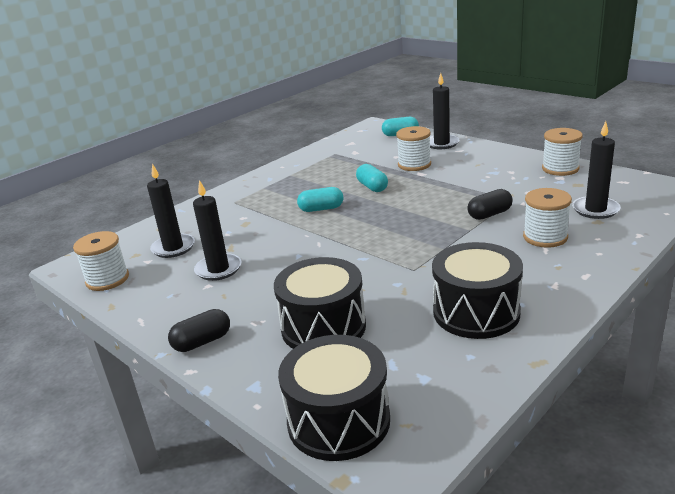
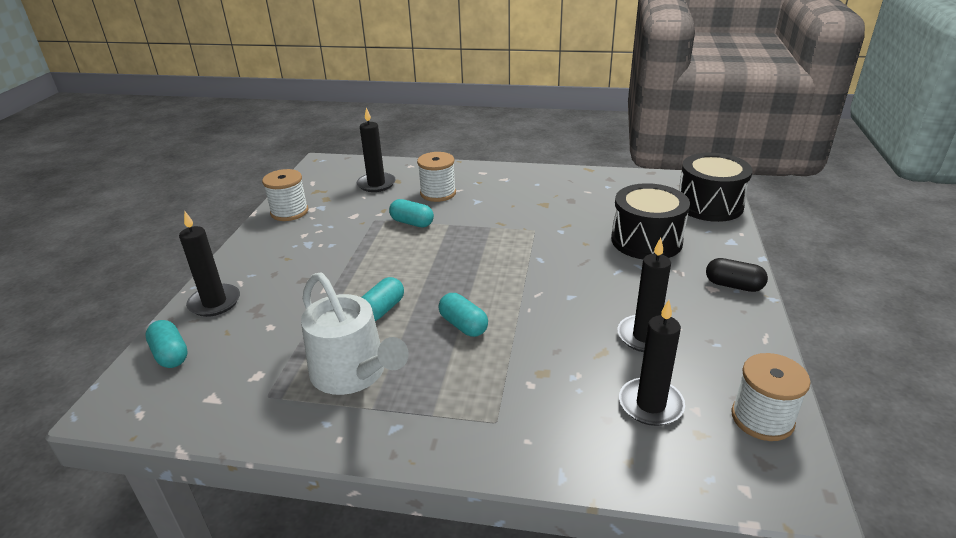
camera: 125 degrees left, 5 degrees up
(323, 173) = (353, 373): none -> white watering can
(414, 164) = (298, 301): white spool -> none
(476, 312) = (563, 194): black drum -> none
(489, 214) = (412, 223): black capsule -> turquoise capsule

